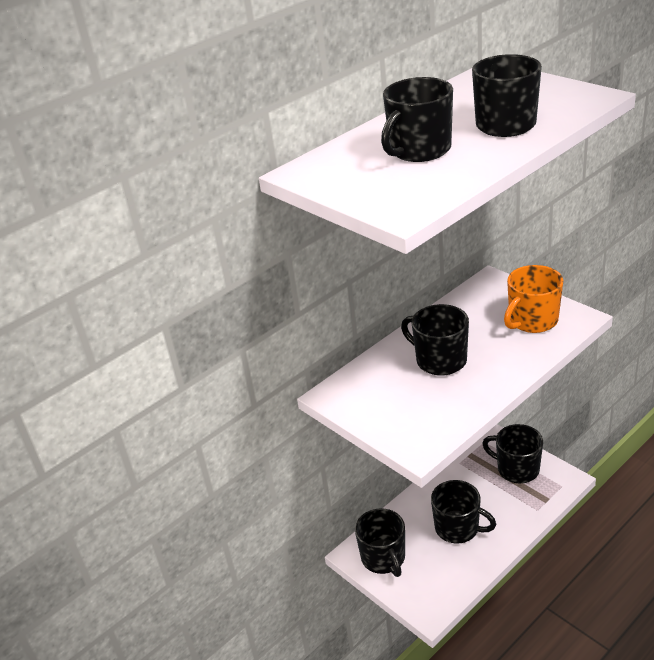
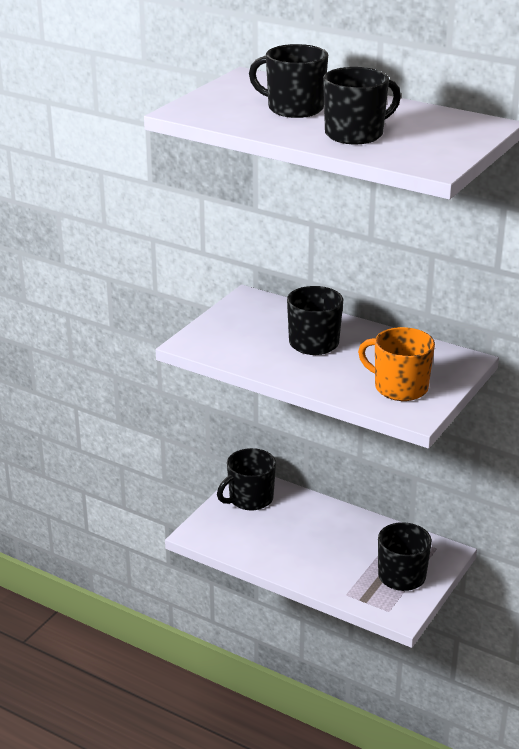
camera: 70 degrees right, 5 degrees down
(458, 528) = (302, 541): black mug -> none

